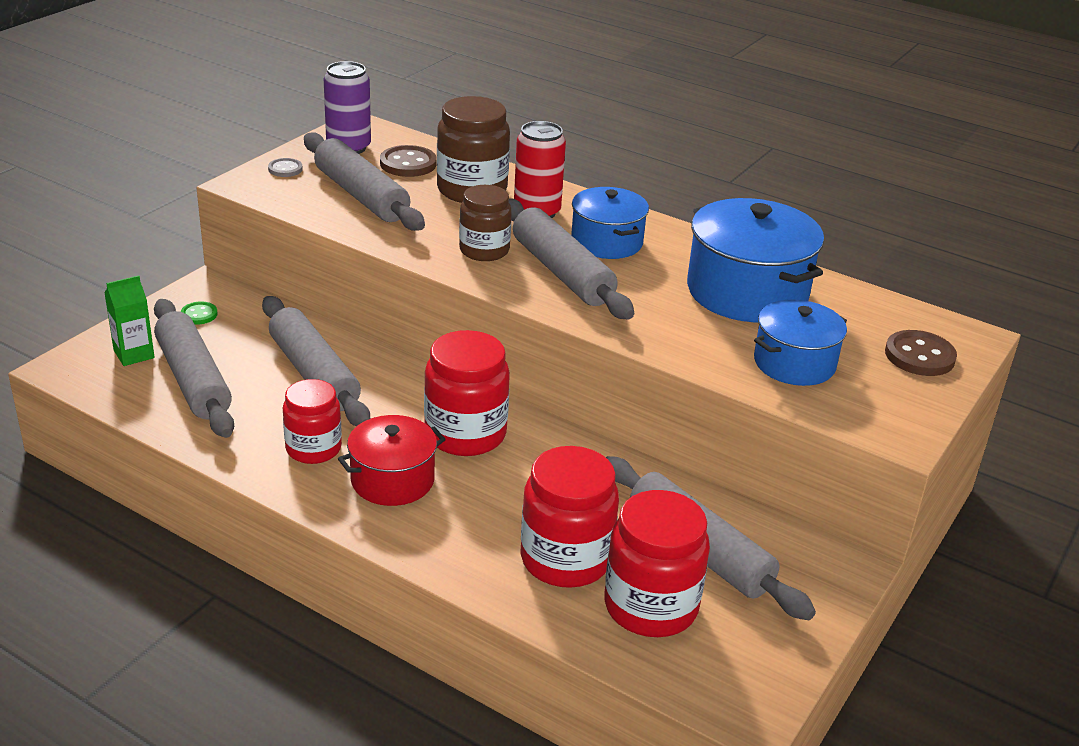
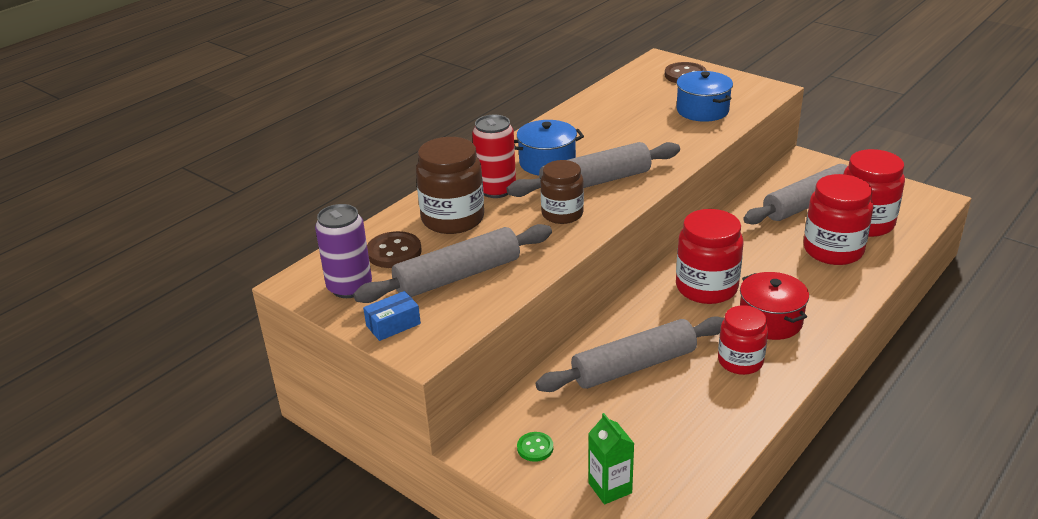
camera: 80 degrees left, 0 degrees up
(193, 380) = (651, 440): grey rolling pin -> none
(285, 169) = (393, 325): grey button -> blue box
(747, 292) = (616, 118): blue pot -> none

